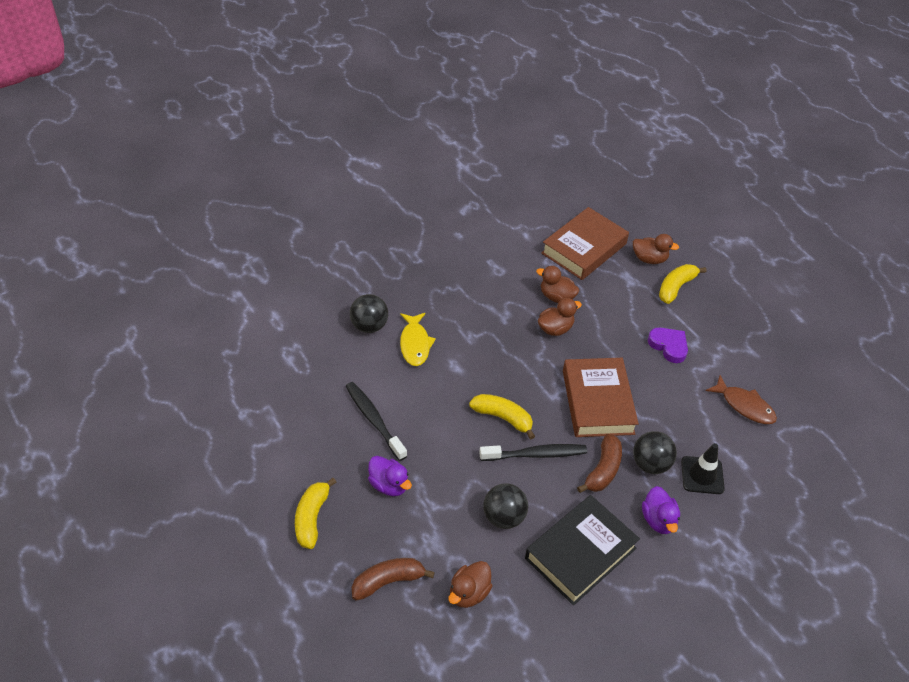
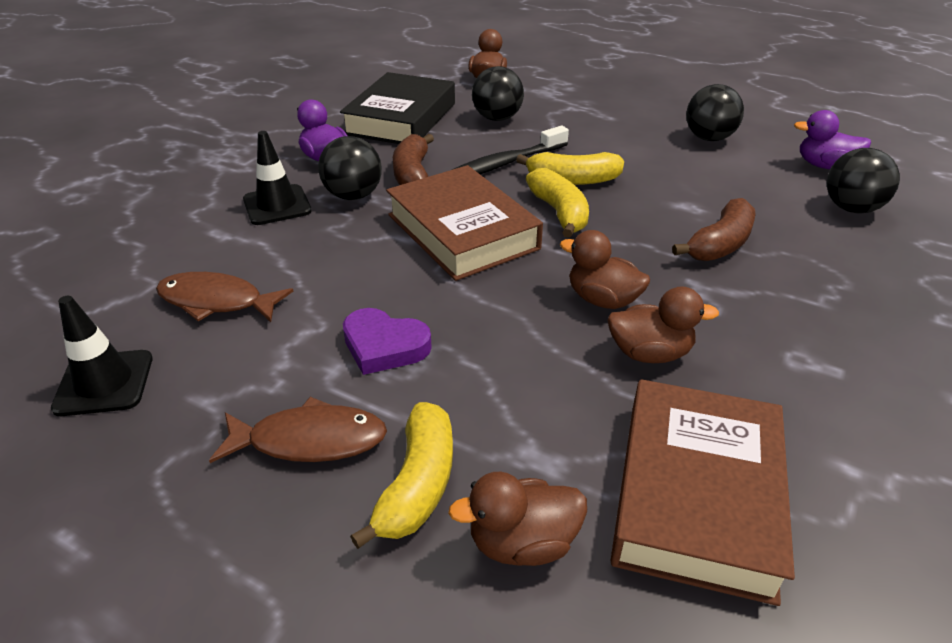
camera: 155 degrees right, 10 degrees down
(312, 518) = (667, 77): yellow banana -> yellow banana (559, 213)
(374, 420) = (709, 138): black toothbrush -> black ball
(388, 581) = (561, 69): brown banana -> brown banana (720, 244)
(389, 485) = (629, 107): purple duck -> purple duck (824, 166)
(415, 344) = (769, 210): yellow fish -> none
(555, 328) = (602, 300): brown duck -> brown duck turned 90 degrees clockwise
(711, 317) = (309, 440): none -> brown fish
(795, 377) = (104, 383): none -> black traffic cone

